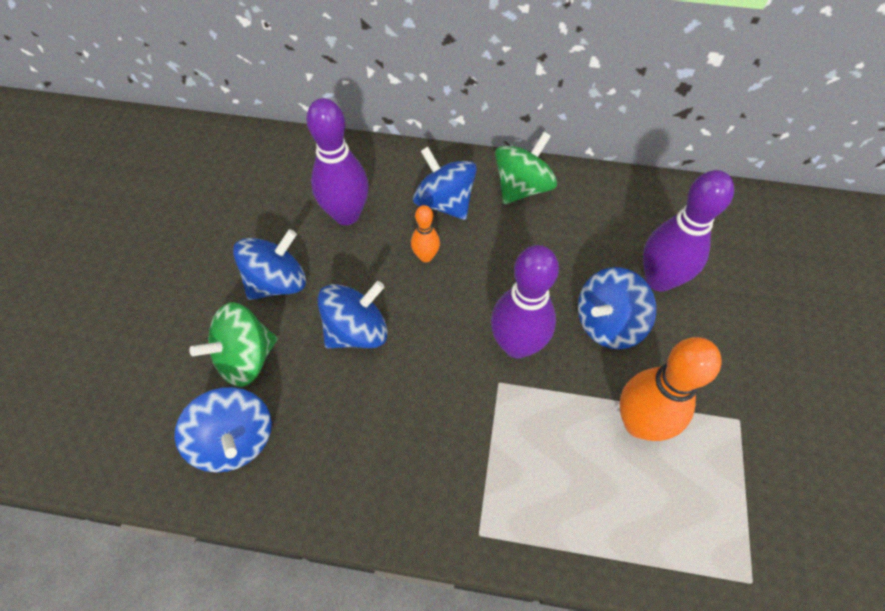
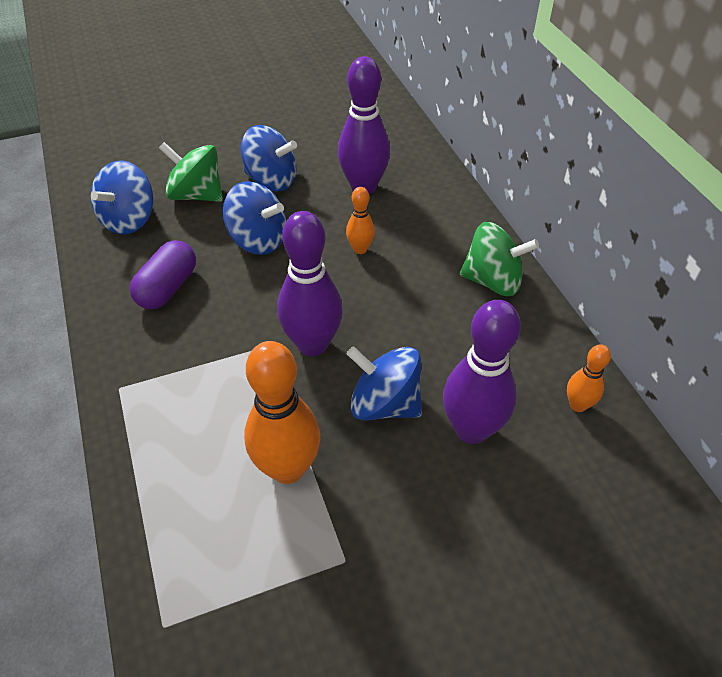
camera: 60 degrees right, 10 degrees down
(369, 439) = (168, 288): none -> purple capsule
(444, 202) = (427, 237): blue spinning top -> none
(667, 206) = (577, 405): none -> orange bowling pin

